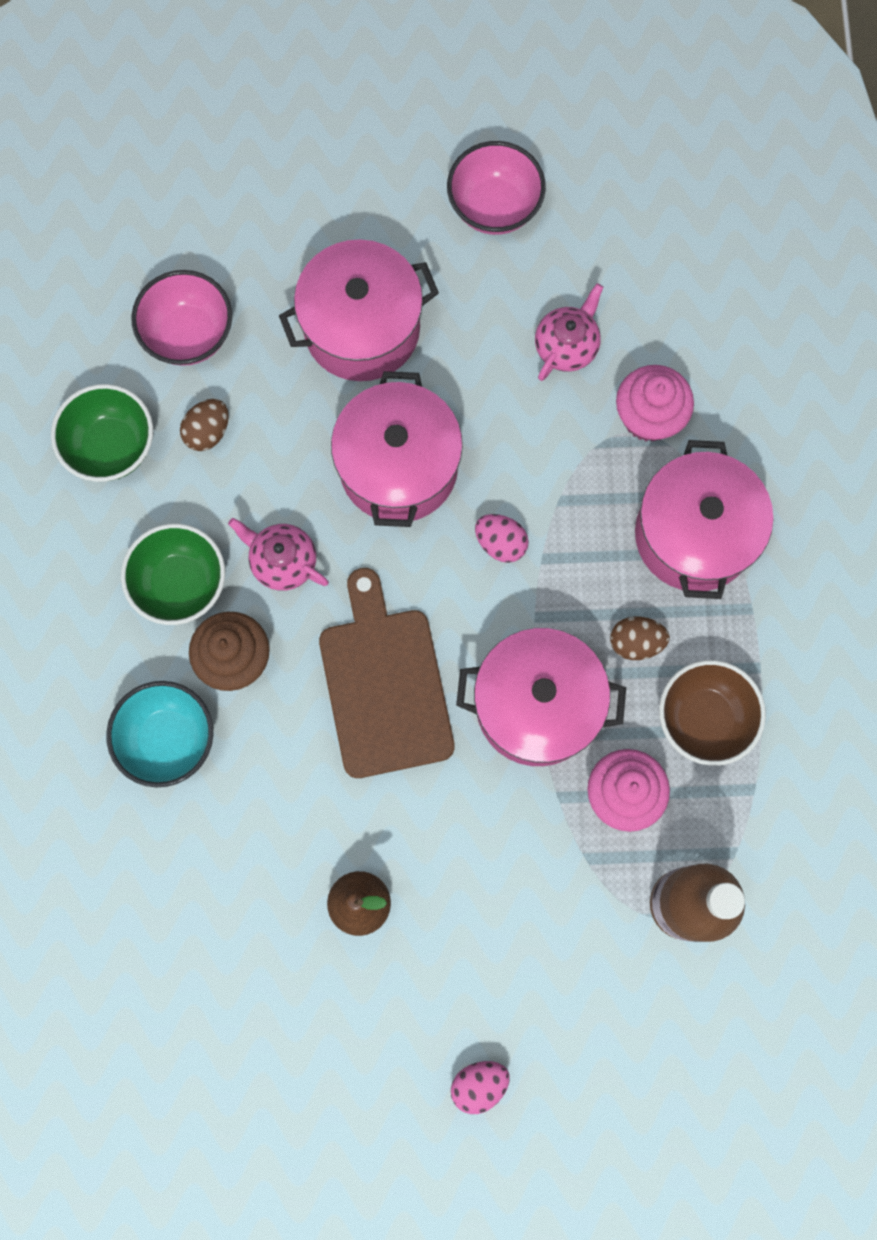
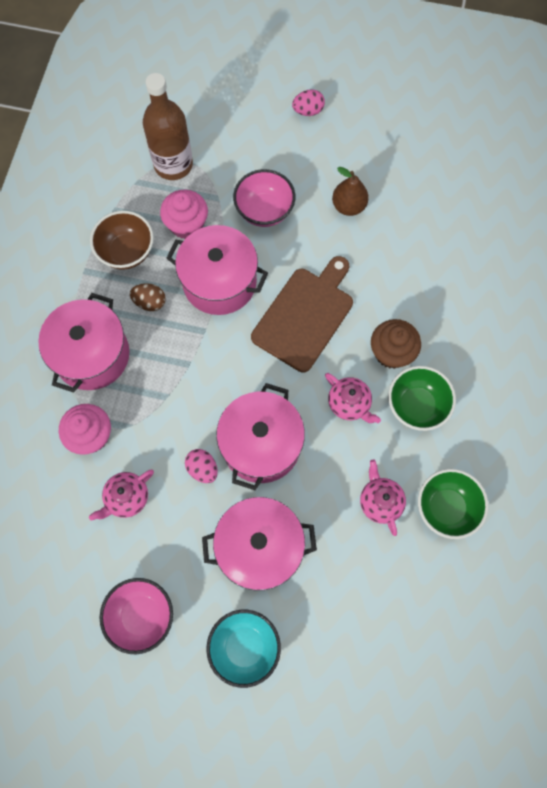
camera: 165 degrees left, 5 degrees down
(168, 739) = (440, 317): turquoise bowl -> turquoise bowl (244, 647)
(189, 334) = (379, 575): pink bowl -> pink bowl (264, 211)
(208, 432) = (380, 501): brown egg -> pink teapot
(384, 684) = (305, 315): brown cutting board -> brown cutting board turned 150 degrees counterclockwise
(500, 543) = (211, 380): pink egg -> pink egg (202, 469)

